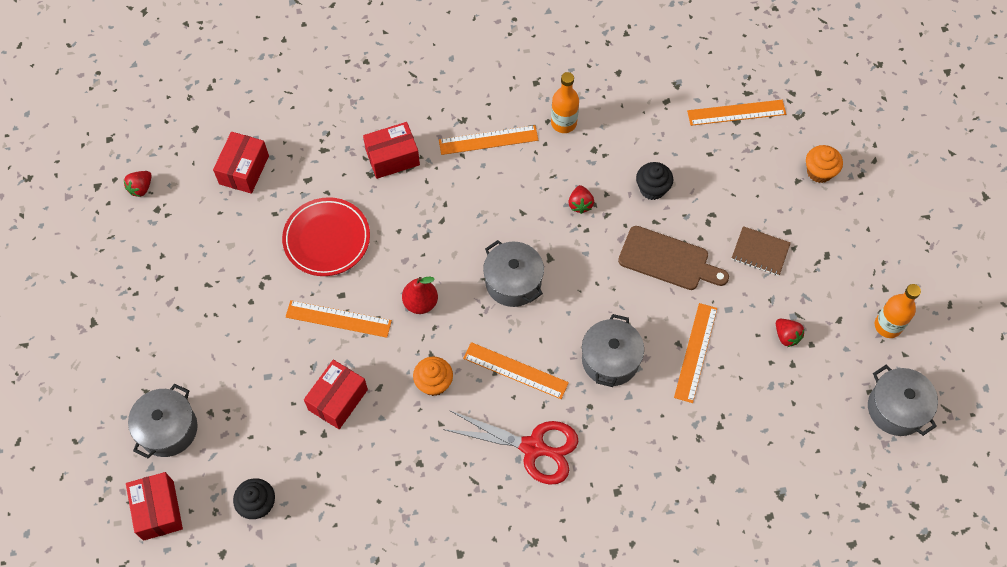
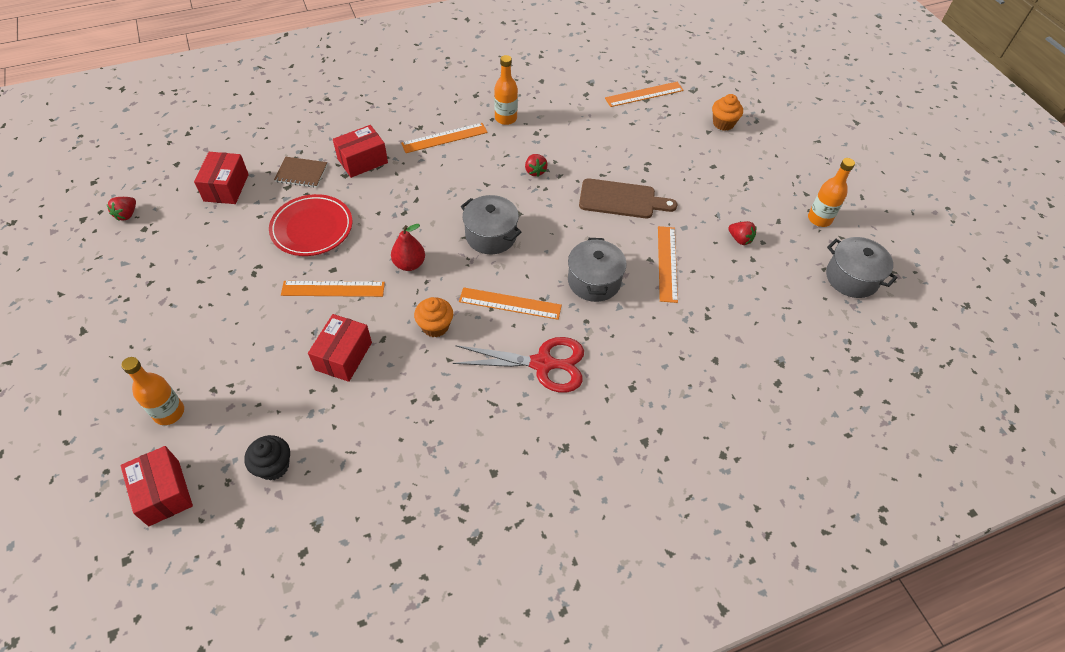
camera: 15 degrees left, 10 degrees down
(168, 429) = (169, 412): grey pot -> orange bottle
(652, 189) = (592, 152): black cupcake -> none
(760, 252) = (696, 183): brown notebook -> brown notebook (301, 173)

